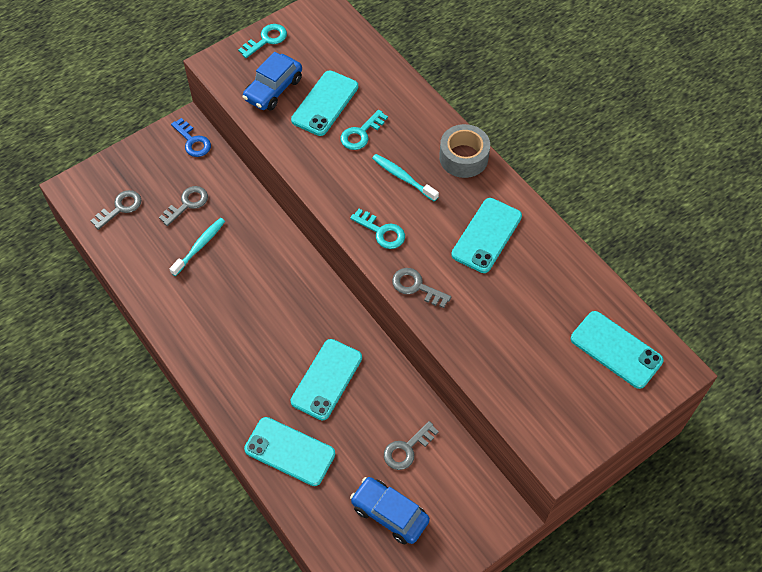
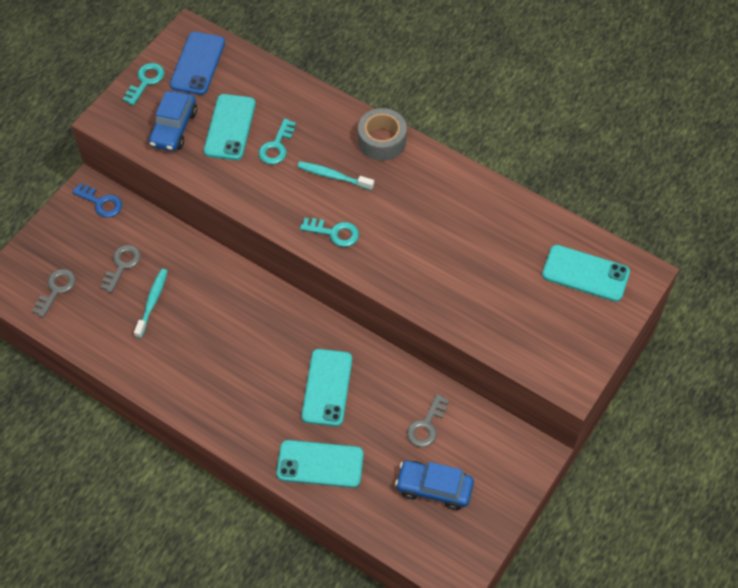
camera: 20 degrees left, 0 degrees up
(320, 37) = (198, 64): none -> blue phone
(416, 287) = (387, 273): grey key -> none
(487, 235) = (432, 207): turquoise phone -> none

